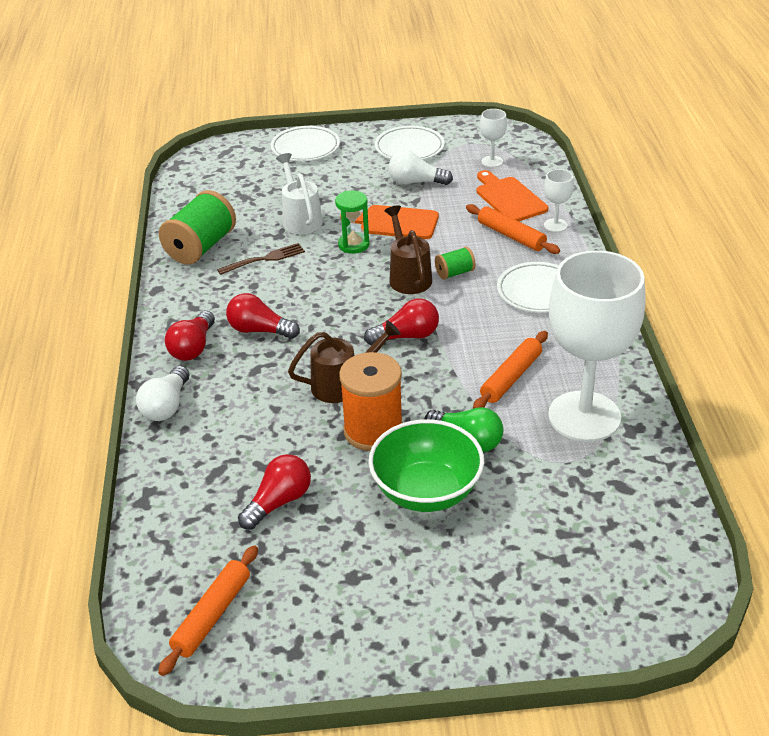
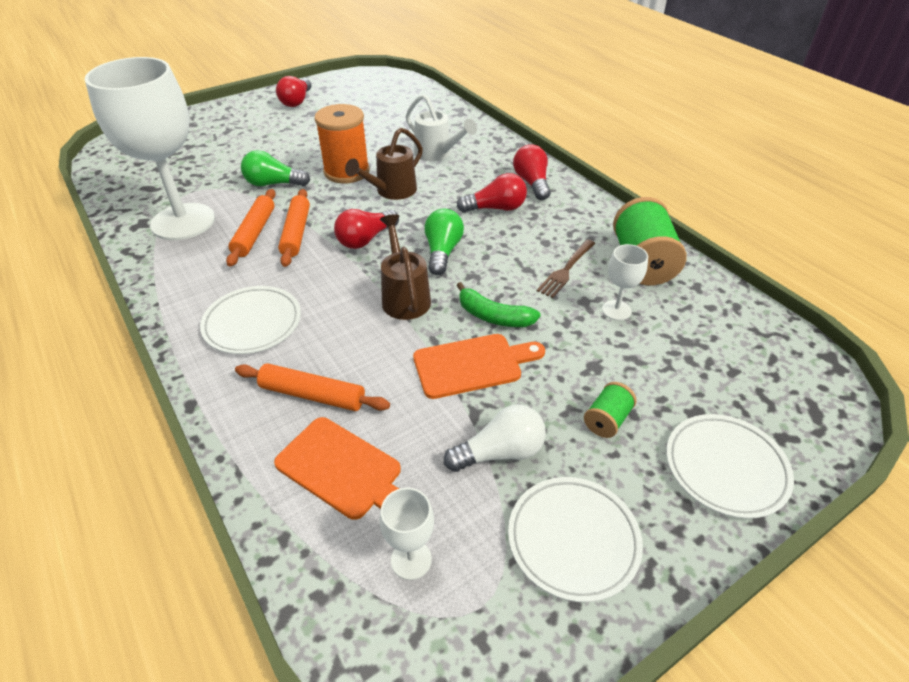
camera: 150 degrees right, 5 degrees up
(166, 406) = (503, 148): white light bulb -> none
(212, 615) = (374, 87): orange rolling pin -> orange rolling pin (296, 233)
(279, 502) = (379, 127): red light bulb -> red light bulb (297, 101)
(300, 219) = (585, 331): white watering can -> white watering can (437, 154)
(348, 303) = (442, 252): none -> green light bulb
(353, 245) = (493, 316): green hourglass -> green banana
(408, 277) = (404, 297): brown watering can -> brown watering can turned 150 degrees counterclockwise
(426, 491) = (289, 153): green bowl -> none
(455, 273) = (357, 317): green spool -> green spool (607, 420)
(555, 225) = (256, 437): white goblet -> white goblet (616, 310)

